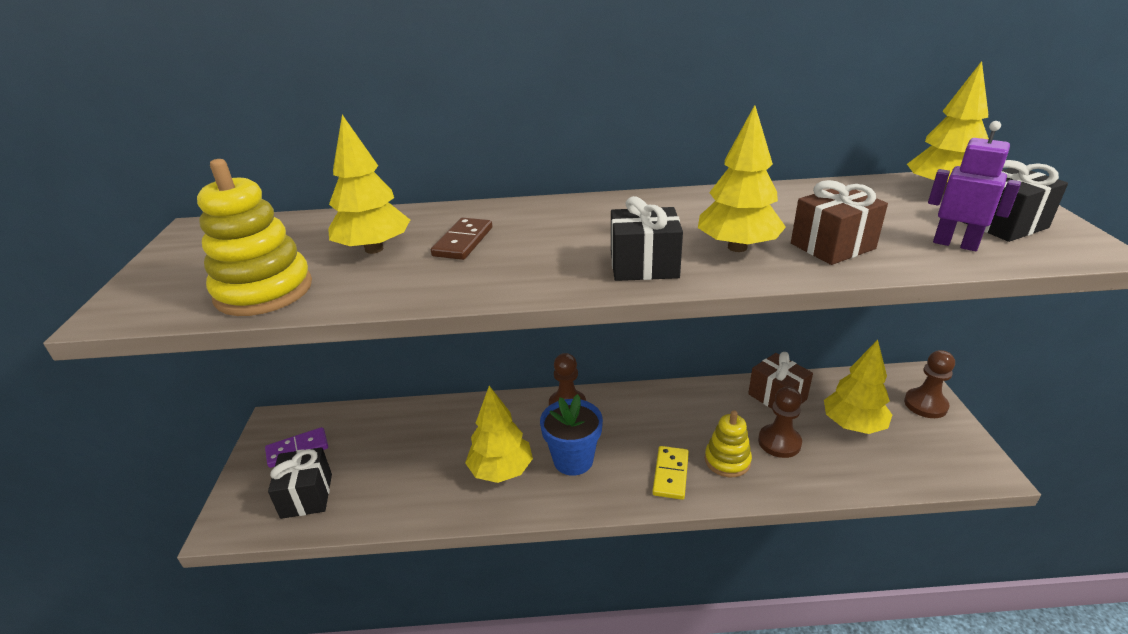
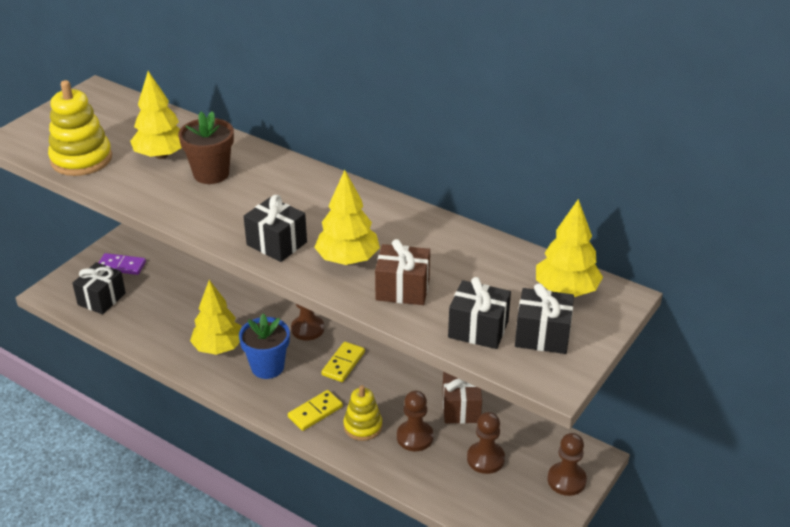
camera: 35 degrees right, 5 degrees up
(463, 242) = (211, 174): brown domino -> brown flower pot
(637, 417) = (343, 363): none -> yellow domino
(853, 425) = (485, 459): yellow tree -> brown pawn
(955, 244) = (478, 329): purple robot -> black gift

